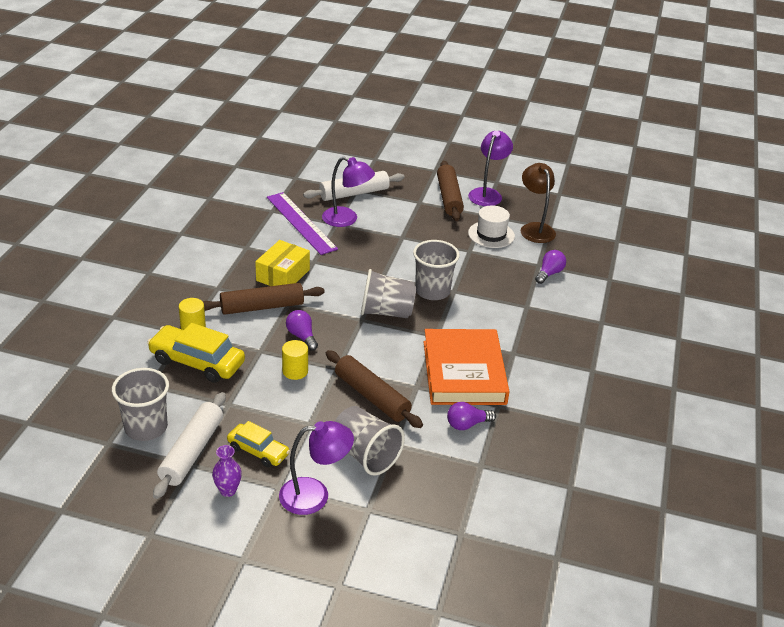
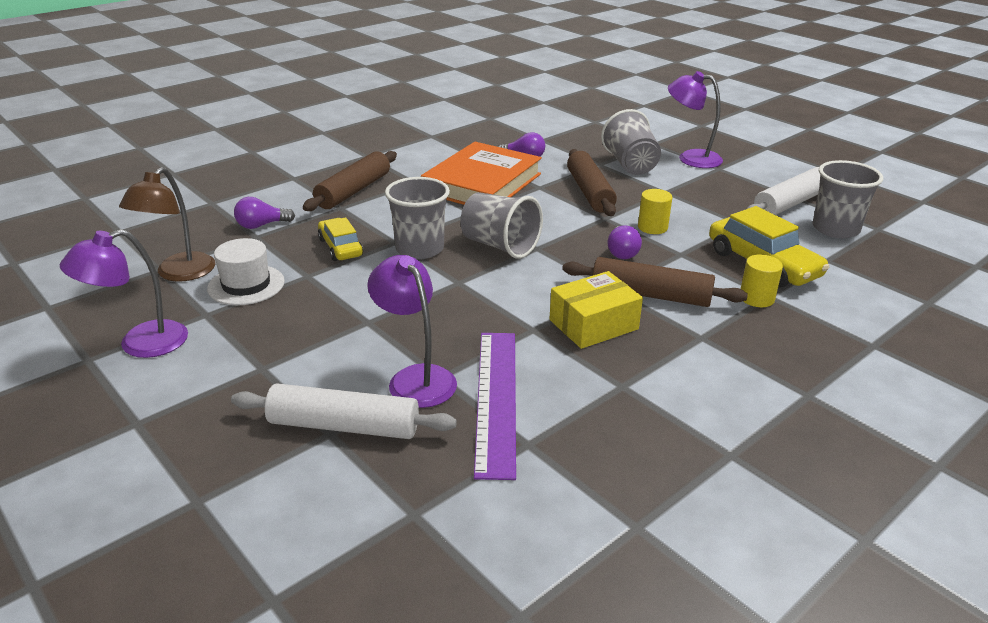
camera: 145 degrees left, 5 degrees down
(228, 490) = (764, 176): purple vase -> none
(258, 451) = (725, 189): yellow car -> yellow car (340, 247)
(449, 197) = (206, 359): brown rolling pin -> brown rolling pin (354, 191)

